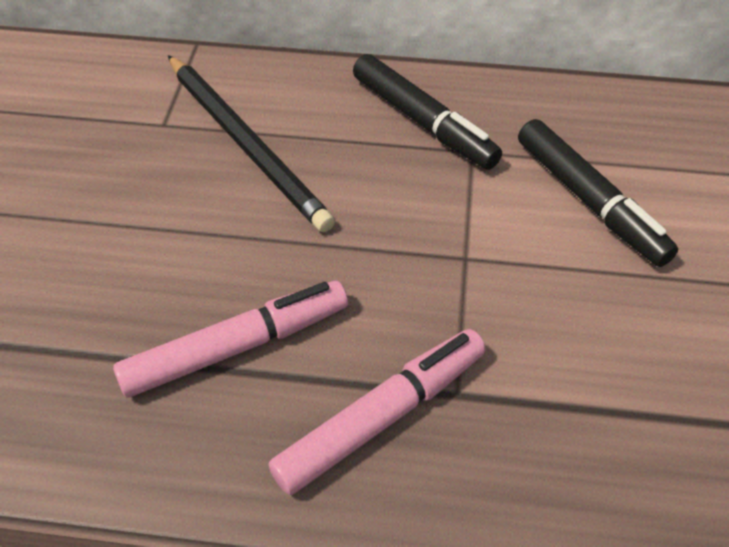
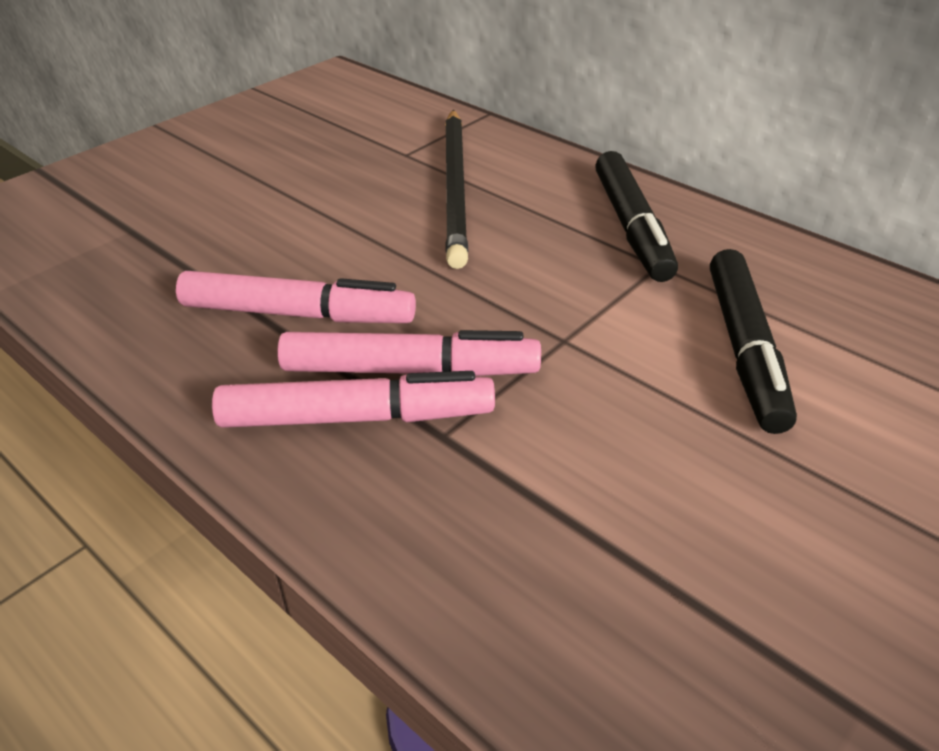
camera: 35 degrees right, 10 degrees down
(380, 350) = (409, 370): none -> pink marker

